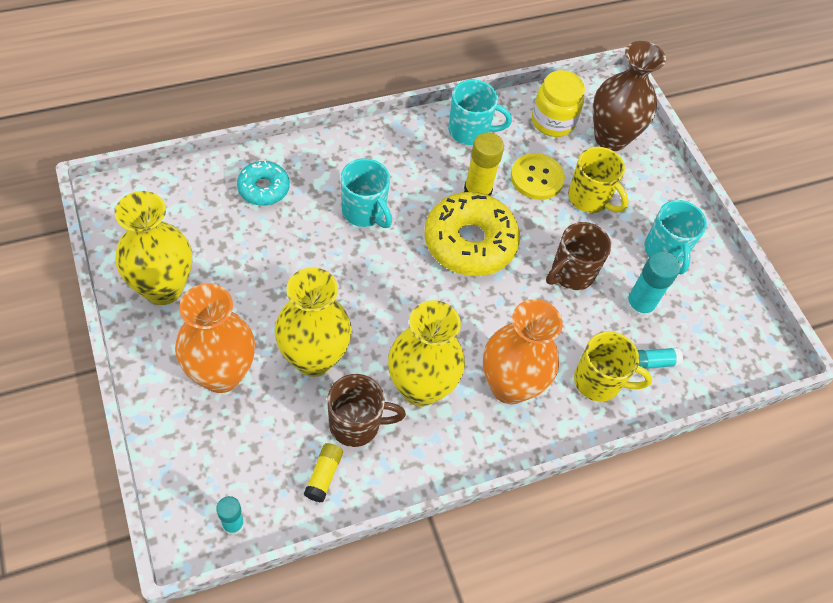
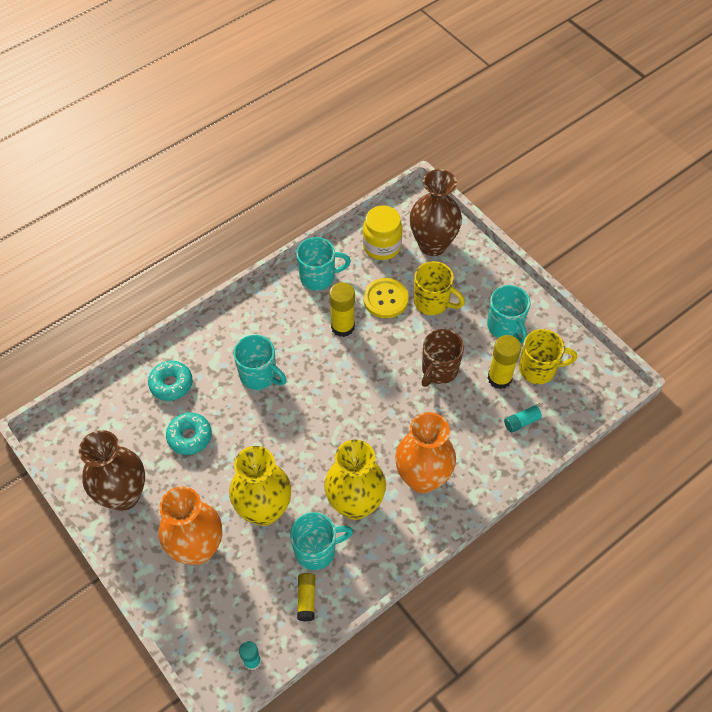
camera: 10 degrees left, 0 degrees up
(163, 288) = (123, 495): yellow vase -> brown vase
(261, 250) = (189, 436): none -> turquoise donut
(356, 424) = (316, 550): brown mug -> turquoise mug
(470, 242) = (351, 372): yellow donut -> none
(598, 382) = (488, 451): yellow mug -> yellow mug (538, 369)
(639, 305) = (499, 378): turquoise glue stick -> yellow glue stick

